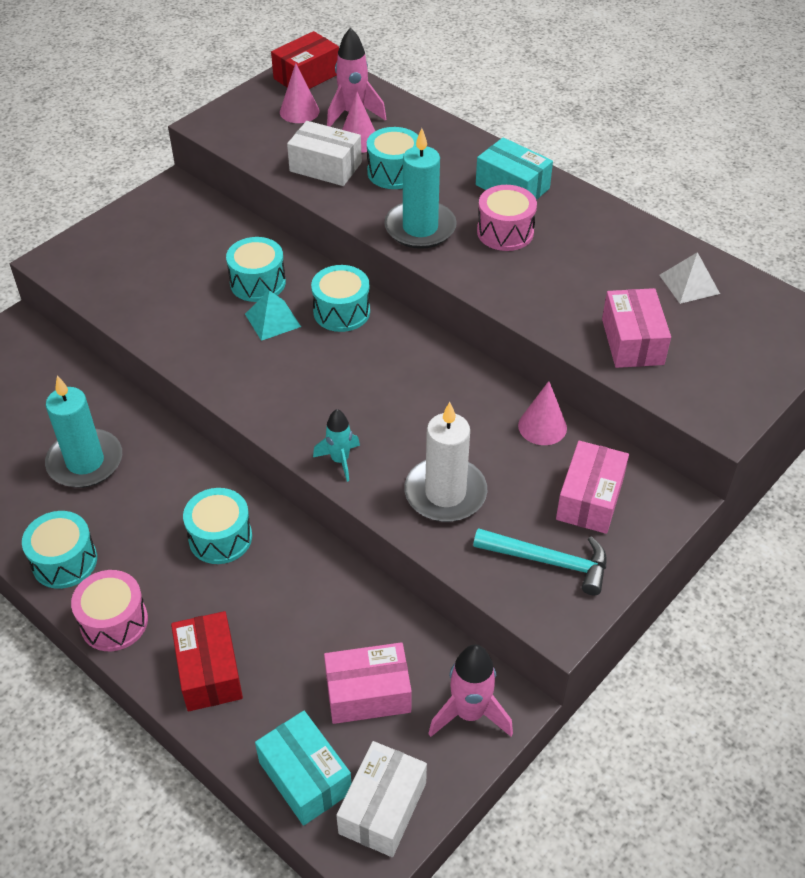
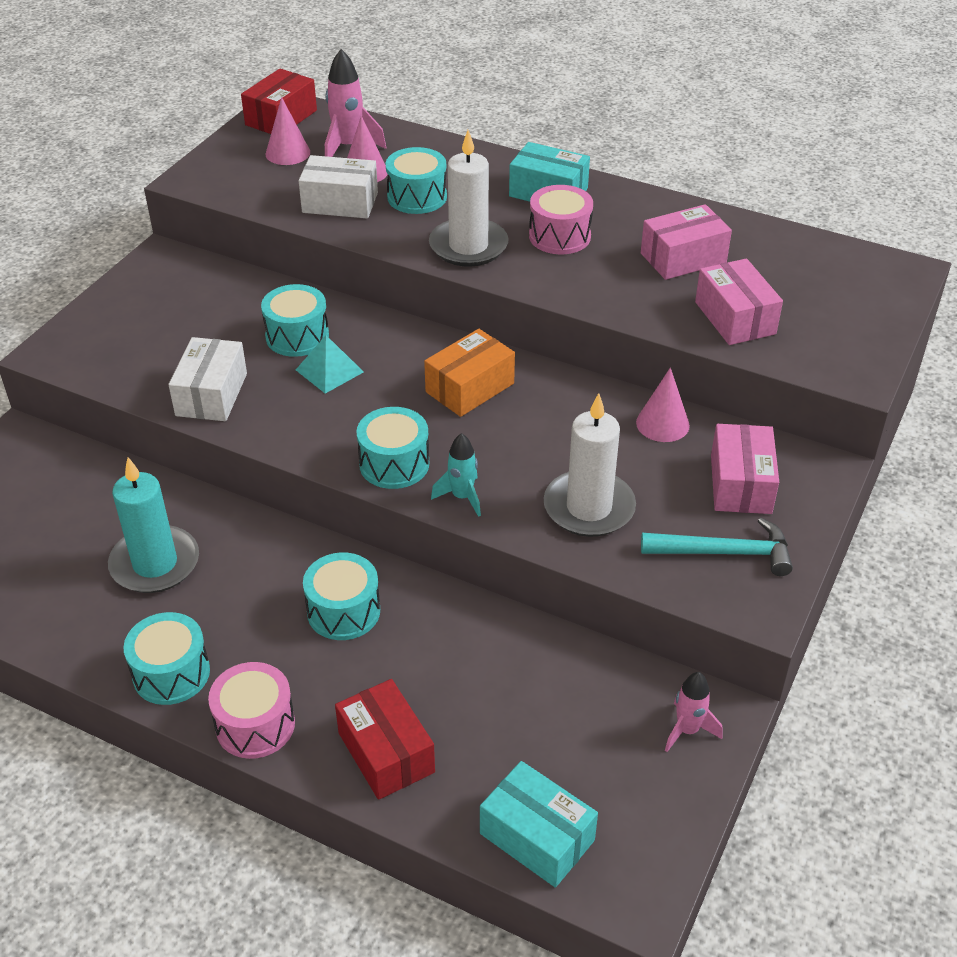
camera: 15 degrees left, 5 degrees down
(341, 311) = (402, 349): turquoise drum -> turquoise drum (394, 464)
(368, 693) = (571, 735): pink box -> pink box (683, 258)
(383, 808) = (634, 848): white box -> white box (212, 394)
(385, 359) = (470, 388): none -> orange box
(420, 228) = (468, 246): turquoise candle -> white candle
(469, 713) = (687, 730): pink rocket -> pink rocket, size x0.66
(689, 284) = (767, 255): white pyramid -> none

